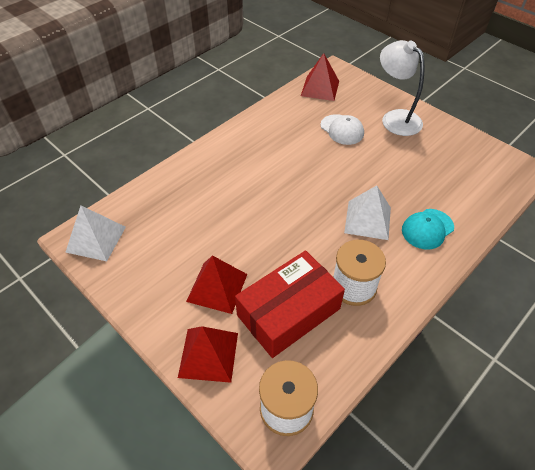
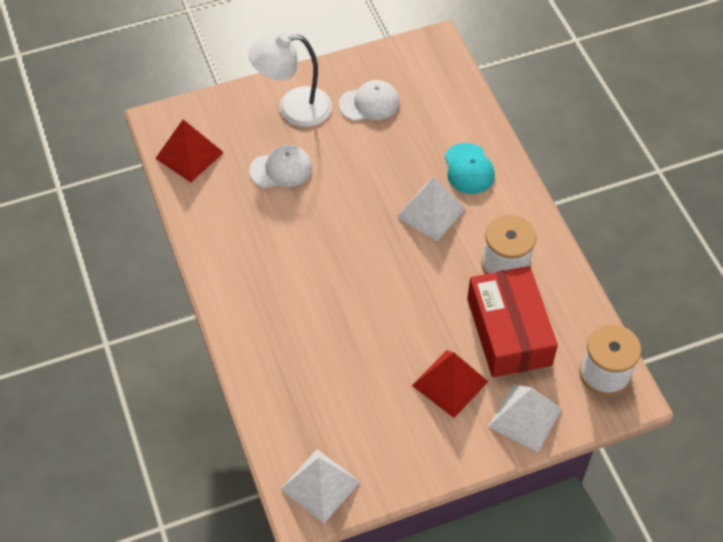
camera: 65 degrees left, 5 degrees up
(208, 355) = (525, 417): red pyramid -> white pyramid
(435, 152) = (369, 103): none -> white cap

